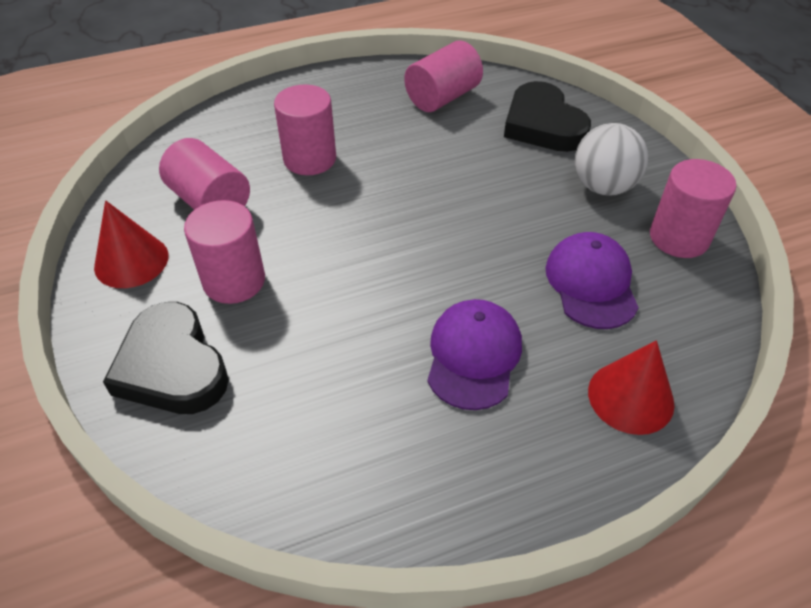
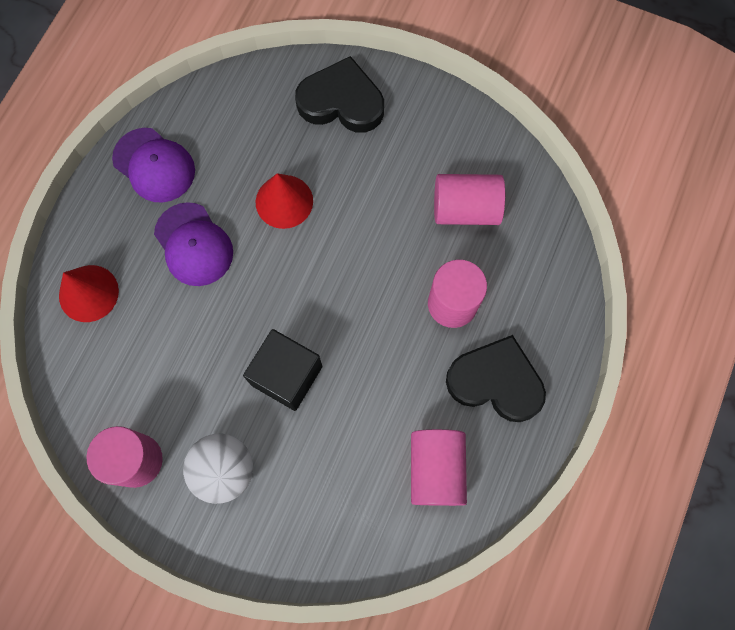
camera: 135 degrees right, 25 degrees up
(131, 261) = (449, 131): red cone -> red cone (284, 201)
(234, 281) = (376, 172): pink cylinder -> none
(491, 204) = (286, 375): none -> black cube
(543, 125) = (326, 509): black heart -> black heart (495, 381)
(591, 283) = (166, 361): purple cap -> purple cap (154, 165)

